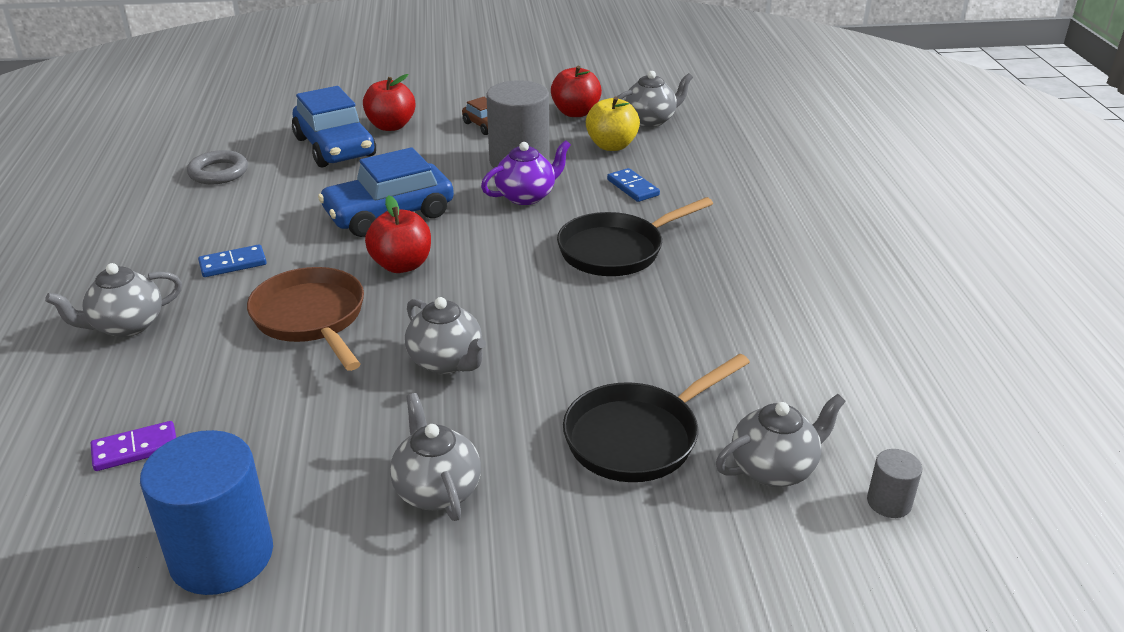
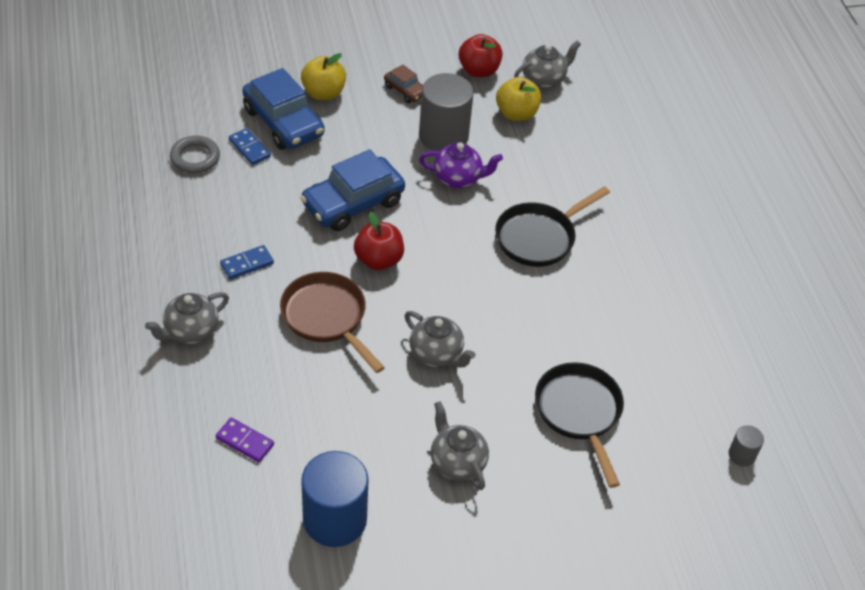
camera: 10 degrees left, 15 degrees up
(135, 449) = (245, 441): purple domino -> purple domino turned 60 degrees clockwise
(391, 126) = (323, 93): red apple -> yellow apple
(526, 196) = (458, 178): purple teapot -> purple teapot turned 45 degrees clockwise
(633, 187) = (541, 165): blue domino -> blue domino (249, 148)
(638, 437) = (579, 413): black pan -> black pan turned 120 degrees clockwise
(774, 469) = (670, 433): grey teapot -> none

